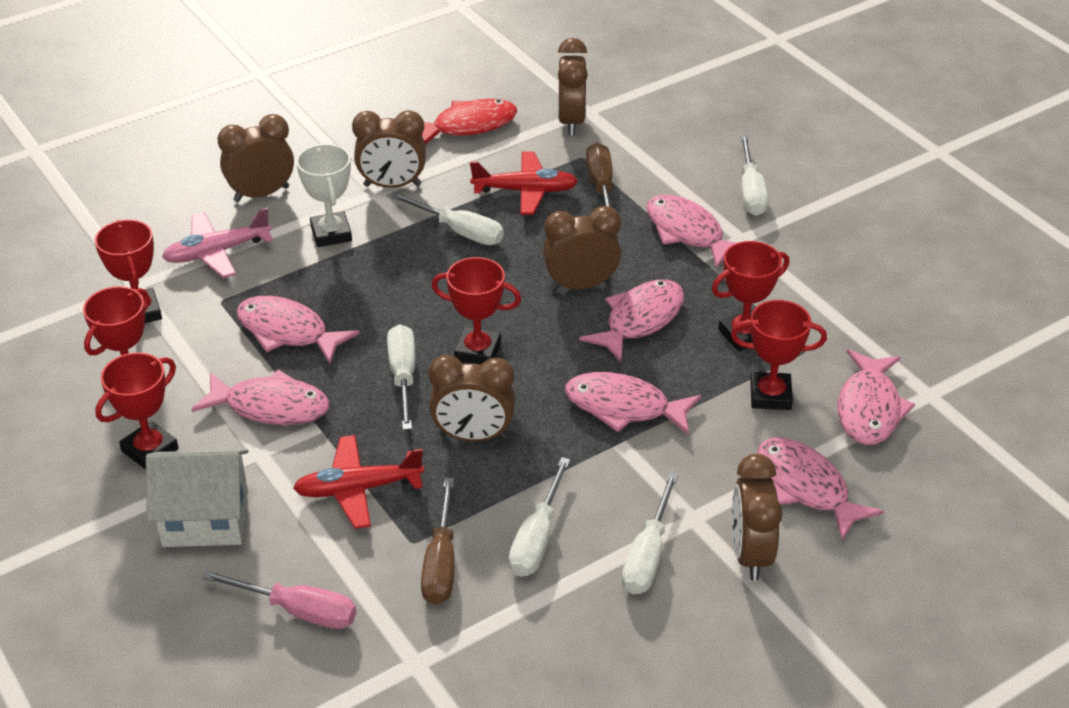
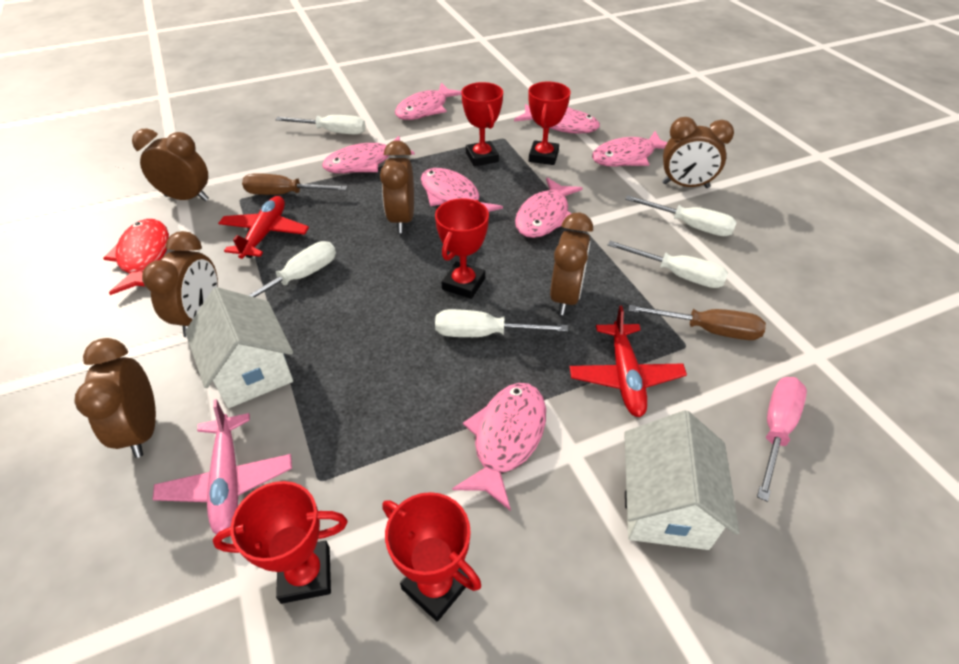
camera: 80 degrees left, 5 degrees up
(150, 450) = (558, 562): red trophy -> none
(288, 332) = (395, 417): pink fish -> pink fish (425, 109)
(331, 234) = (251, 371): white trophy -> white house

